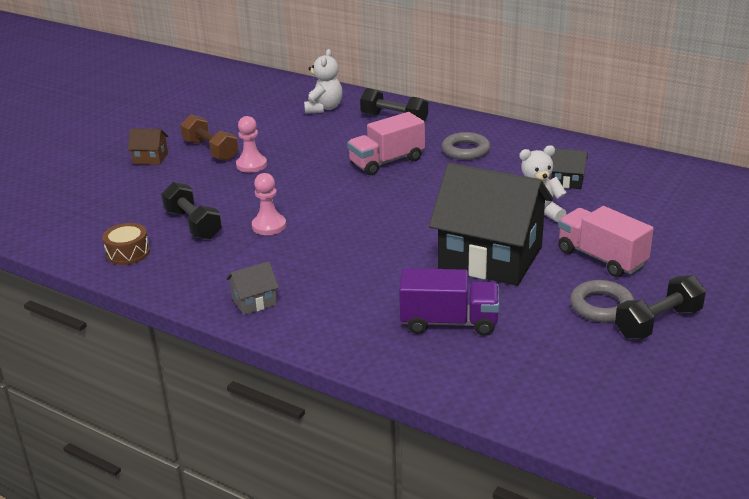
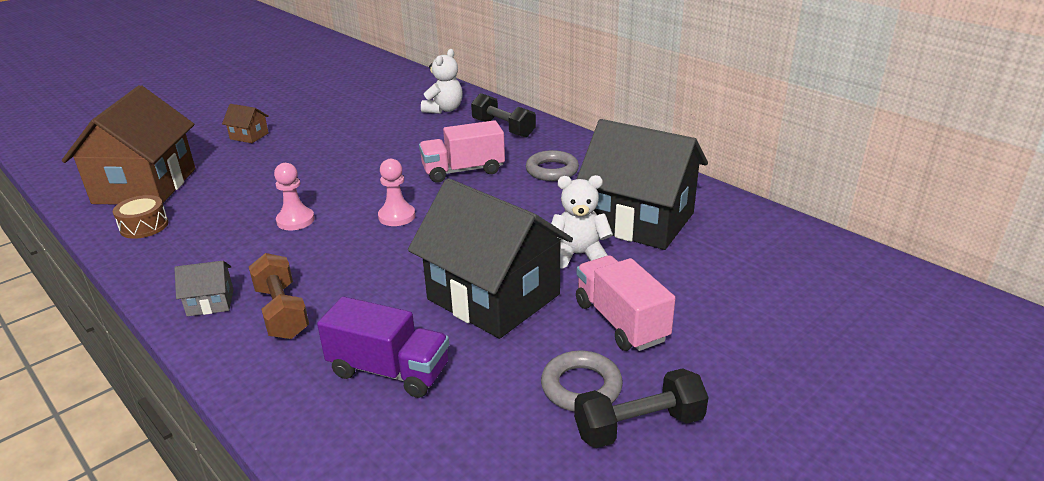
camera: 15 degrees right, 0 degrees up
(90, 218) = (145, 186): none -> brown house
(193, 224) = (228, 207): black dumbbell -> none
(210, 150) = (308, 136): brown dumbbell -> brown dumbbell (282, 312)
(251, 165) = (332, 155): pink pawn -> pink pawn (397, 216)
(567, 181) = (639, 220): black house -> black house, size x2.45

